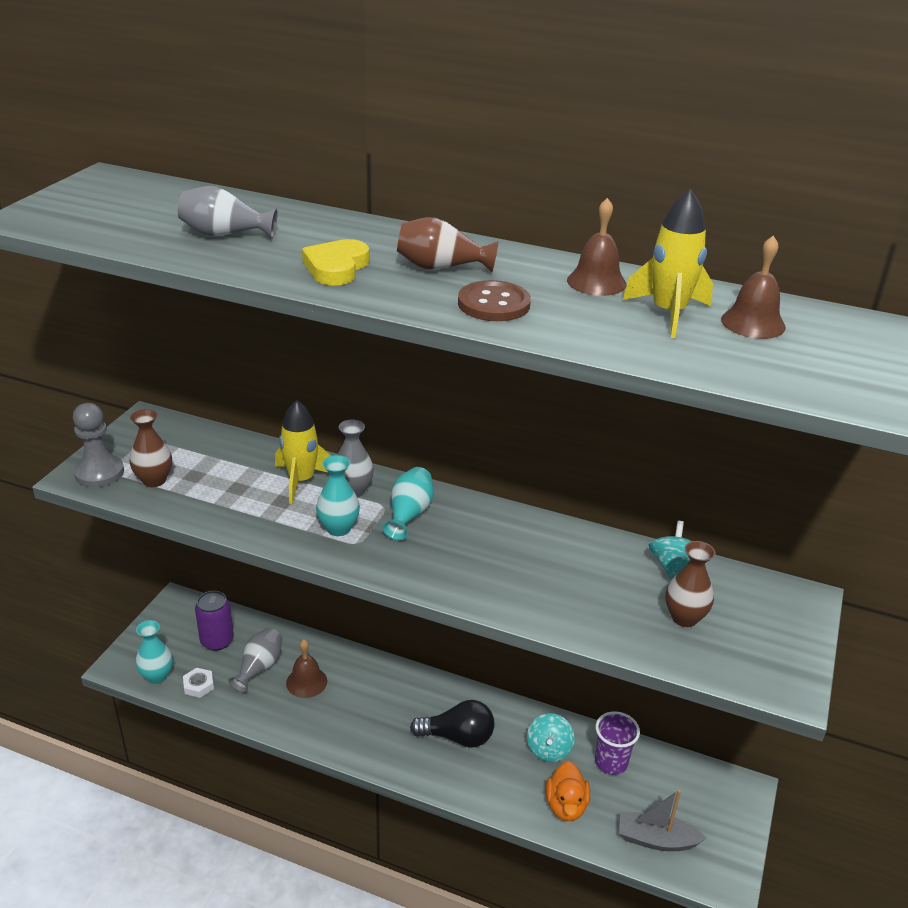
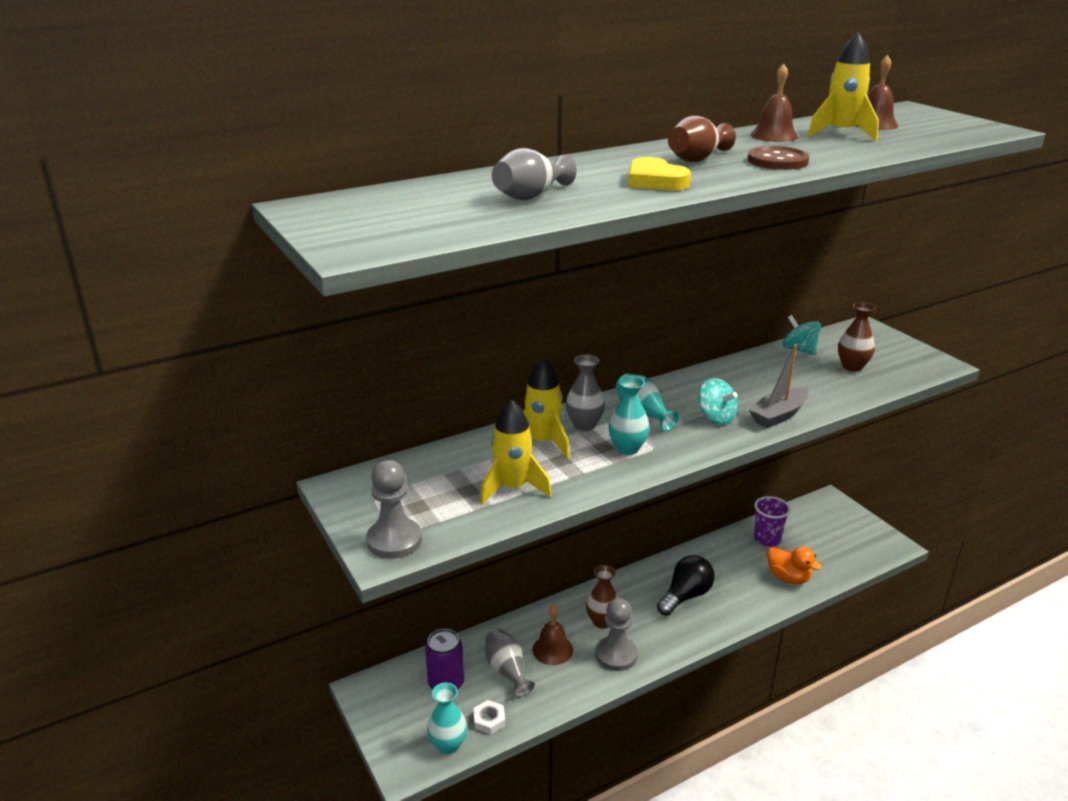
camera: 50 degrees left, 5 degrees down
(154, 480) = (448, 513): brown vase -> brown vase (602, 621)
(216, 495) = (512, 488): none -> yellow rocket
(335, 725) = (616, 655): none -> grey pawn
(549, 749) = (733, 560): turquoise spinning top -> turquoise spinning top (716, 417)
(656, 839) = (843, 555): grey boat -> grey boat (778, 415)

